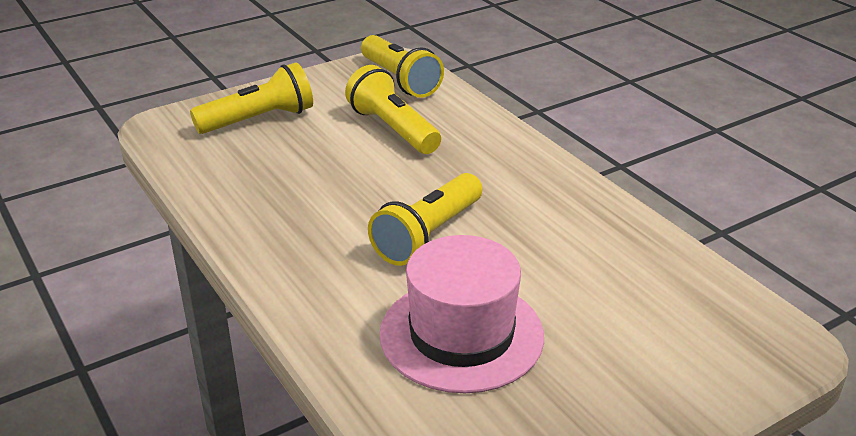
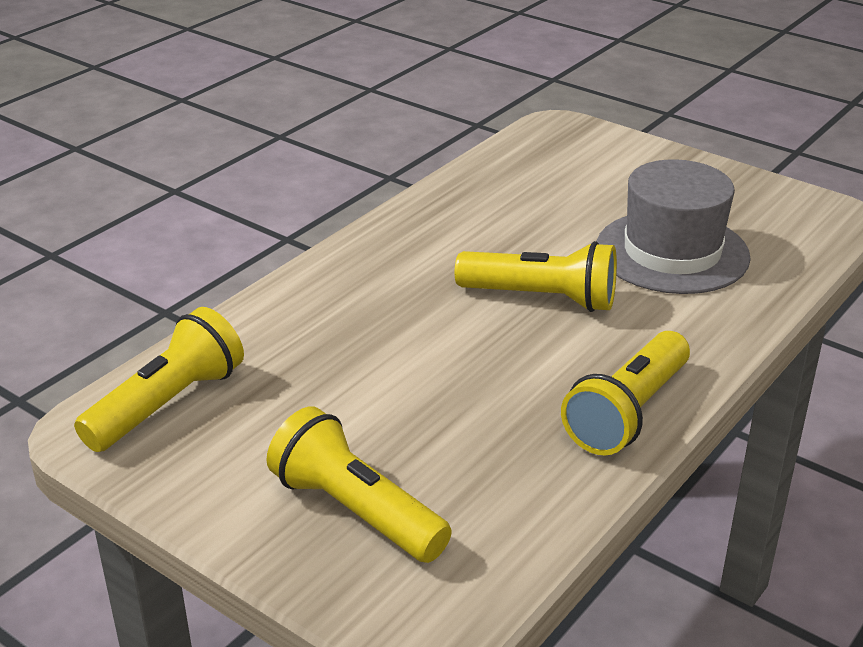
camera: 110 degrees left, 0 degrees up
(393, 129) = (324, 375): yellow flashlight -> yellow flashlight (628, 413)
(461, 334) = (672, 252): pink hat -> grey hat

